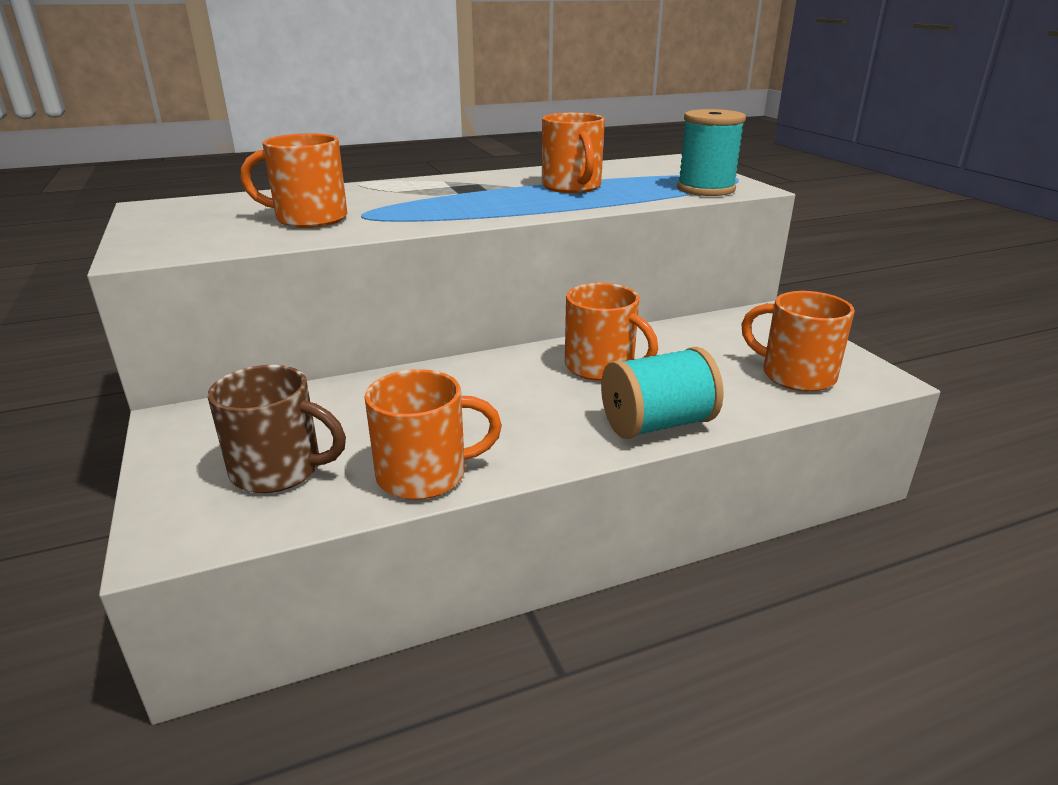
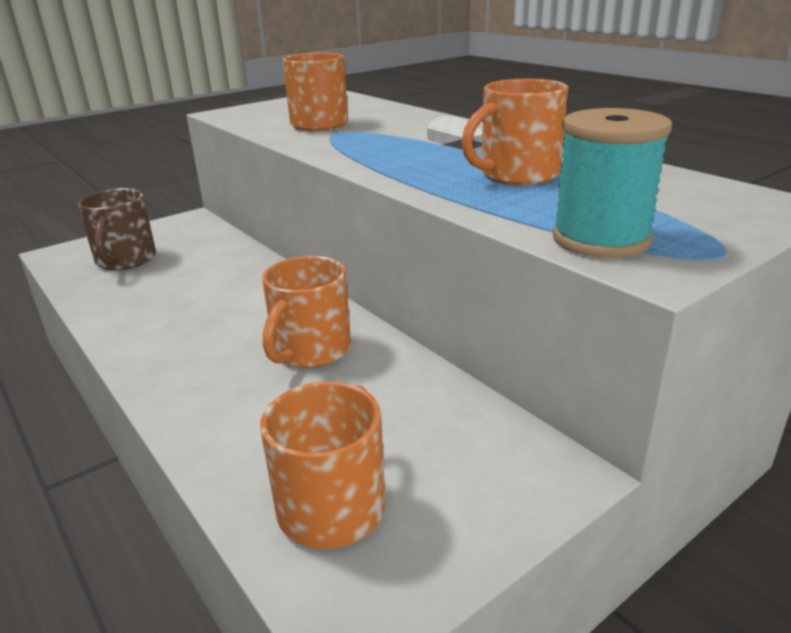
camera: 75 degrees right, 0 degrees up
(425, 474) = (111, 305): orange mug -> none
(657, 424) = (186, 399): turquoise spool -> none

